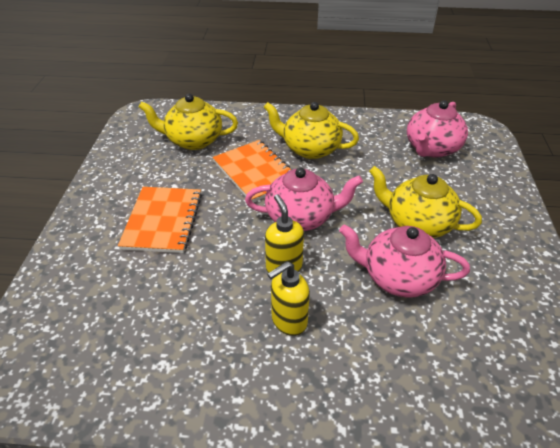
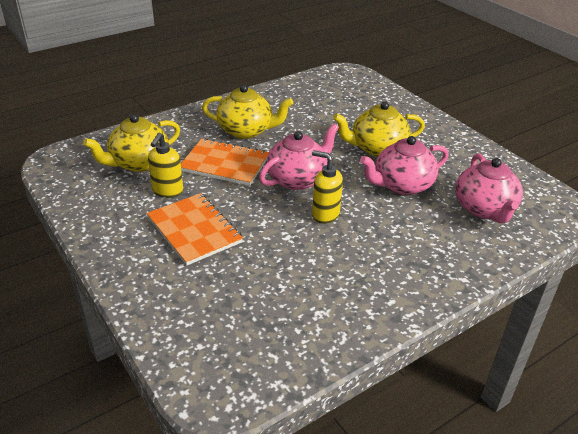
camera: 40 degrees left, 5 degrees down
(288, 321) = (368, 243): yellow soap dispenser -> yellow soap dispenser (167, 191)
(310, 149) = (246, 131): yellow teapot -> yellow teapot turned 150 degrees counterclockwise
(431, 148) = (332, 97): pink teapot -> pink teapot (484, 209)

